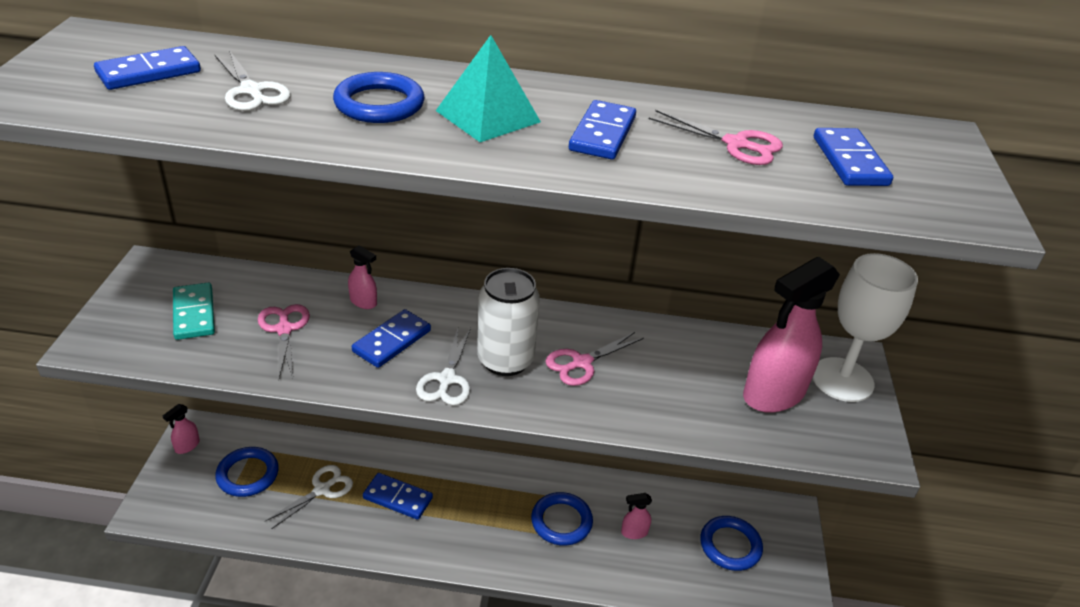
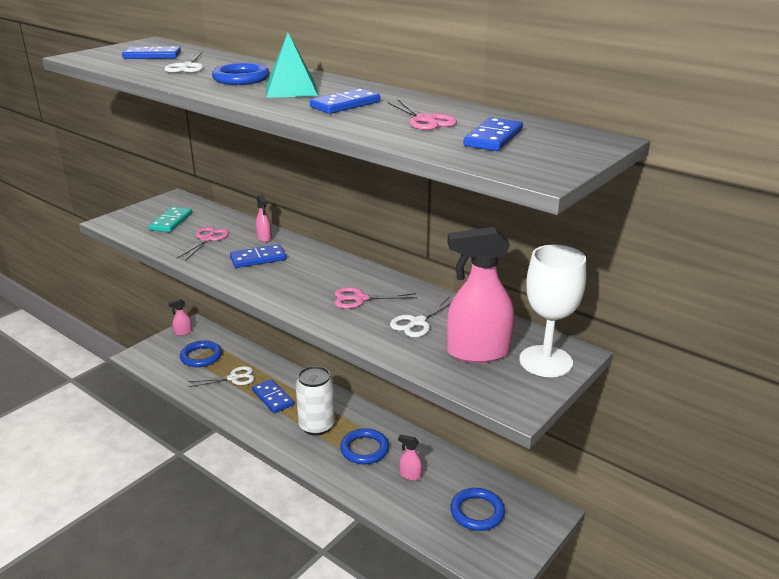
camera: 35 degrees right, 10 degrees down
(447, 379) = (267, 283): white scissors -> white scissors (417, 322)
(505, 360) = (313, 284): white can -> white can (317, 426)

